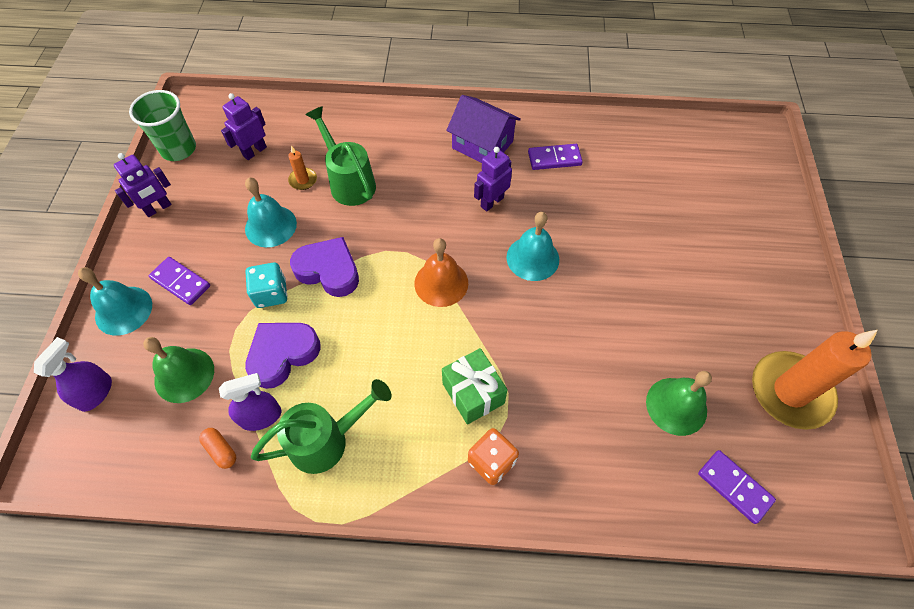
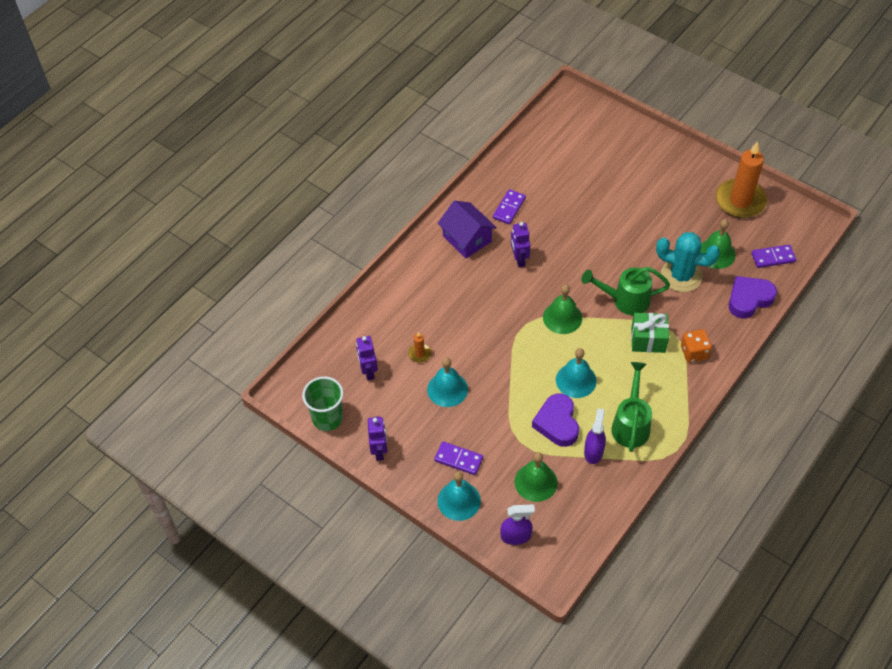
camera: 55 degrees left, 5 degrees down
(96, 393) = (516, 536): purple spray bottle -> purple spray bottle turned 120 degrees clockwise
(181, 282) = (458, 459): purple domino -> purple domino turned 45 degrees clockwise
(221, 450) = (602, 480): orange capsule -> none
(271, 294) = (505, 411): turquoise dice -> none
(329, 270) = (510, 372): purple heart -> purple heart (749, 299)
(349, 182) = (442, 328): green watering can -> green watering can (625, 300)
(441, 283) = (562, 317): orange bell -> green bell
(482, 145) = (467, 239): purple house -> purple house turned 75 degrees clockwise
(532, 258) = (577, 262): turquoise bell -> turquoise bell (576, 380)
(604, 381) = (681, 276): none -> turquoise cactus

